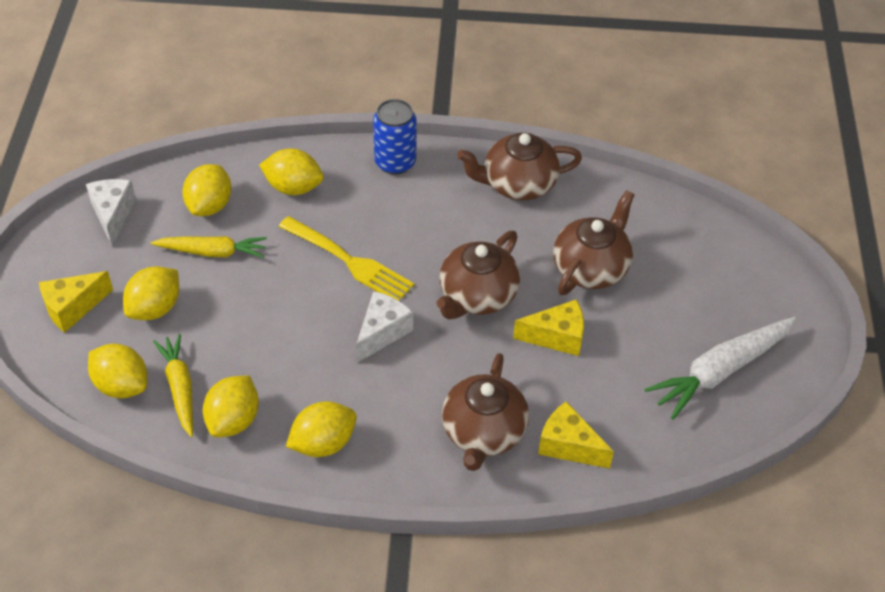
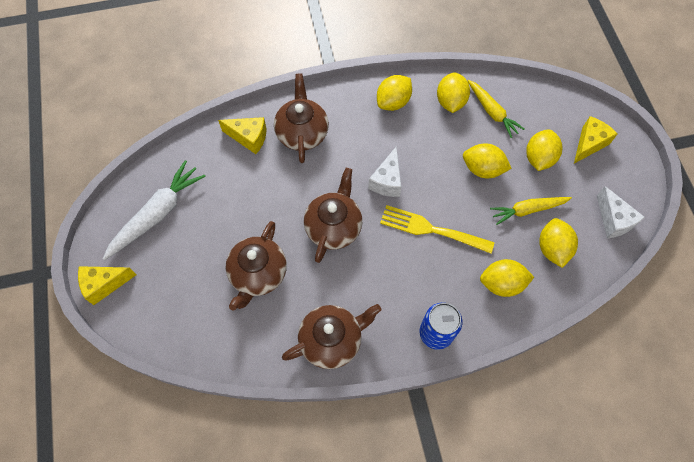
camera: 165 degrees right, 15 degrees up
(121, 385) = (526, 104): yellow lemon -> yellow lemon (482, 169)
(556, 337) = (271, 210): yellow cheese -> yellow cheese (104, 284)

